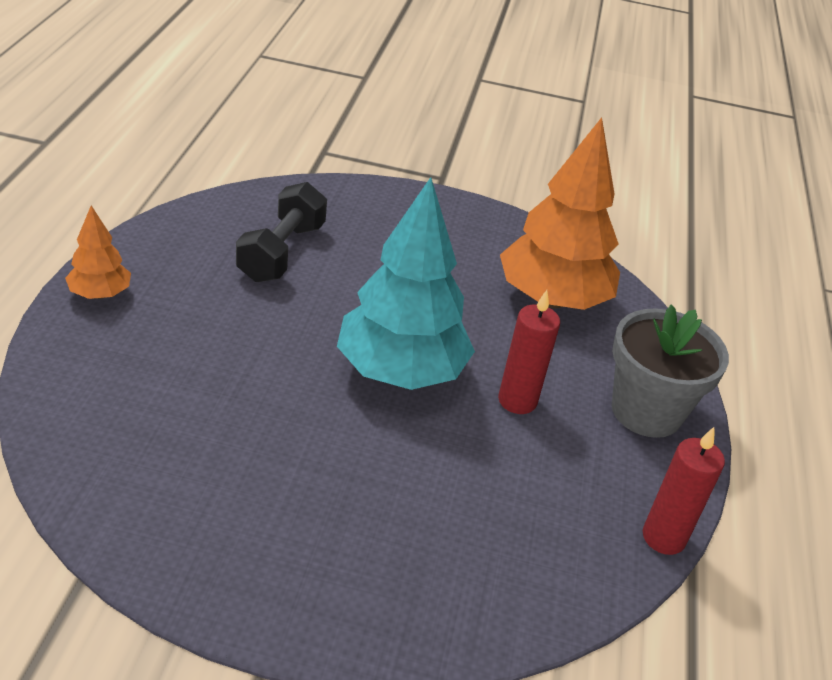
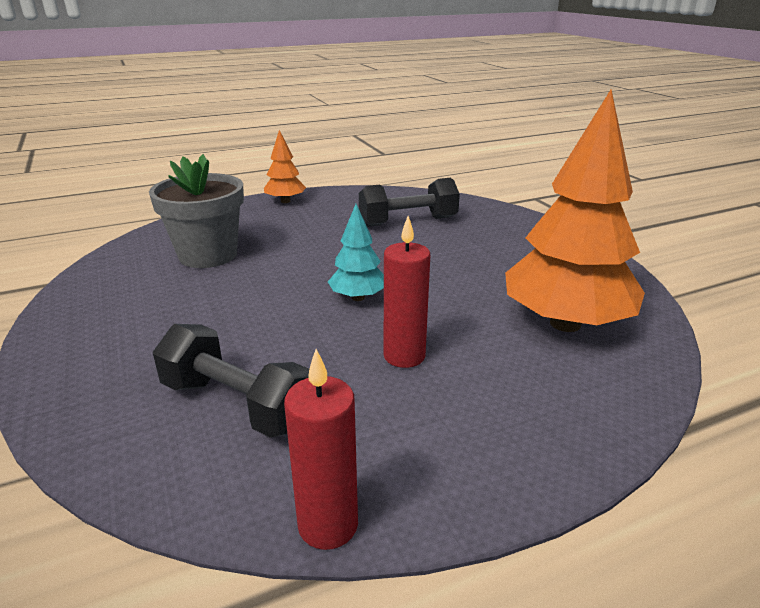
camera: 60 degrees right, 10 degrees down
(400, 372) = (358, 297): turquoise tree -> turquoise tree, size x0.48
(500, 523) = (237, 405): none -> black dumbbell
(646, 411) = (509, 435): grey flower pot -> grey flower pot (208, 255)

